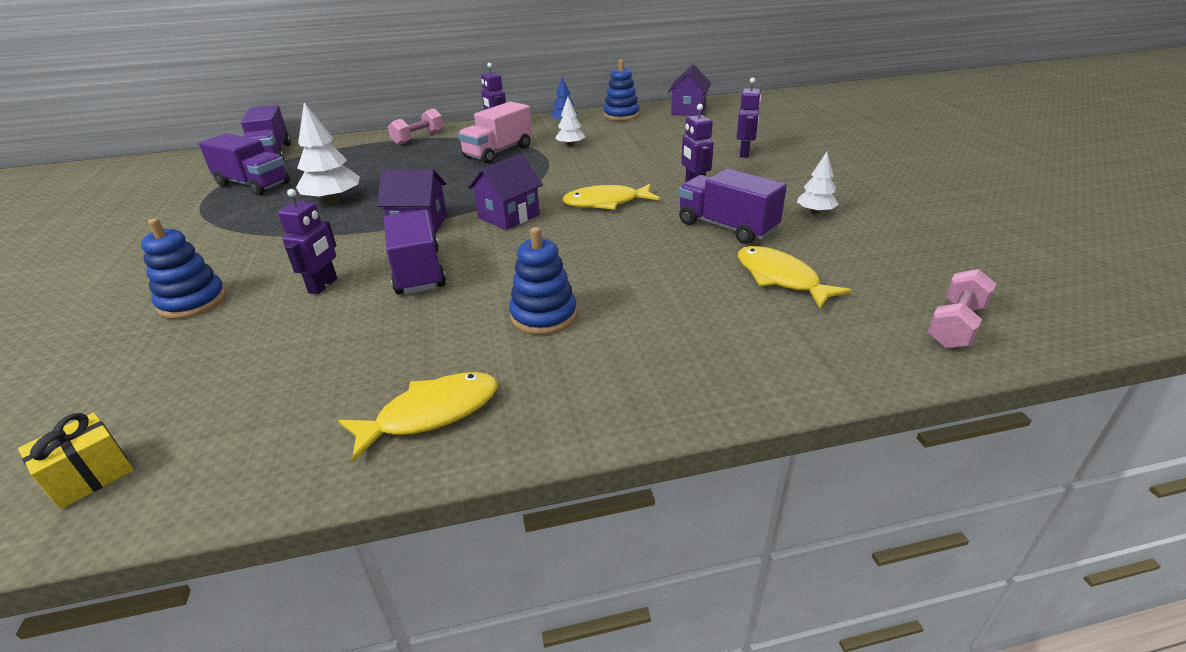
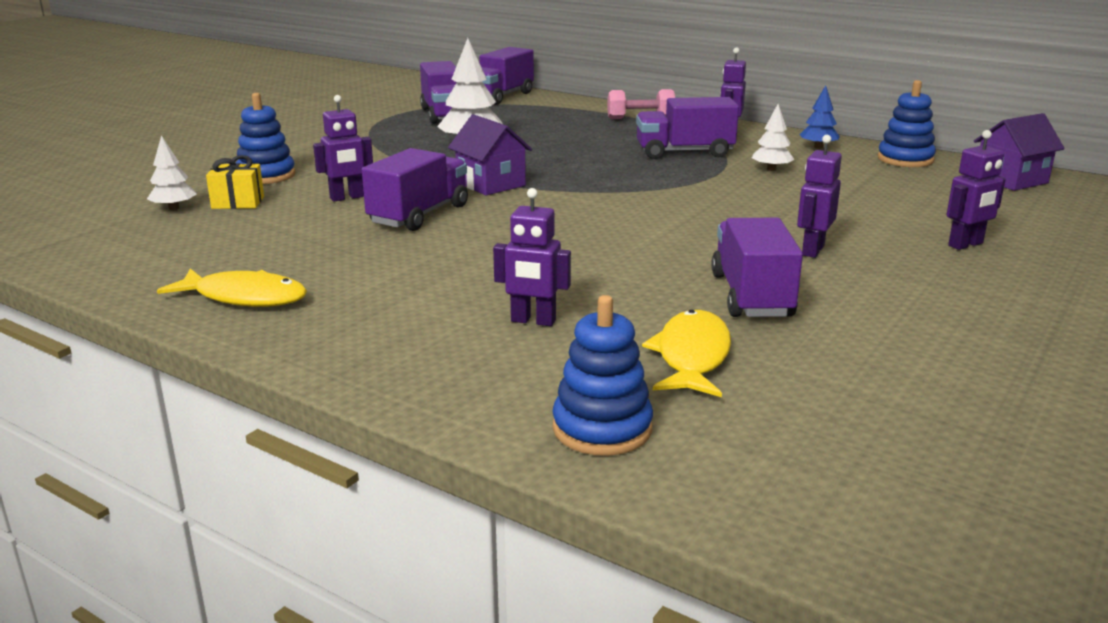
camera: 45 degrees right, 10 degrees down
(90, 476) = (69, 239): yellow gift -> yellow gift (238, 202)
(498, 152) = (684, 152): pink truck -> purple truck
(509, 216) = (571, 205): purple house -> none
(544, 316) = (432, 281): blue stacking toy -> blue stacking toy (602, 429)
(606, 203) = (681, 228): yellow fish -> none
(663, 306) = (533, 321): none -> purple robot
(815, 212) = (897, 328): white tree -> white tree (174, 208)
(955, 325) = (773, 485): pink dumbbell -> none

